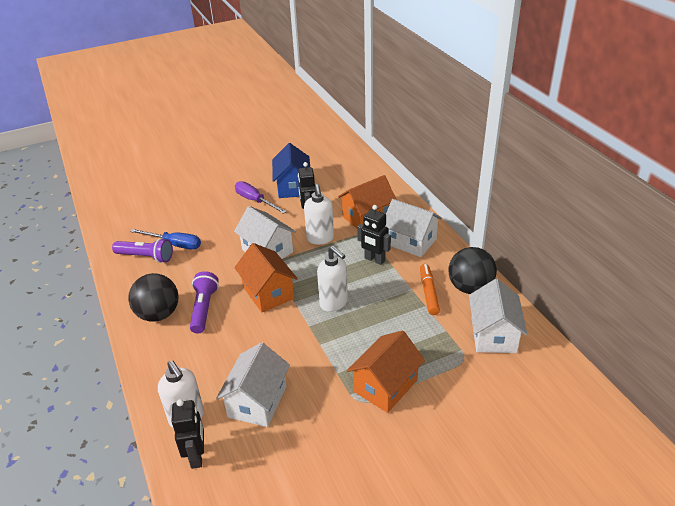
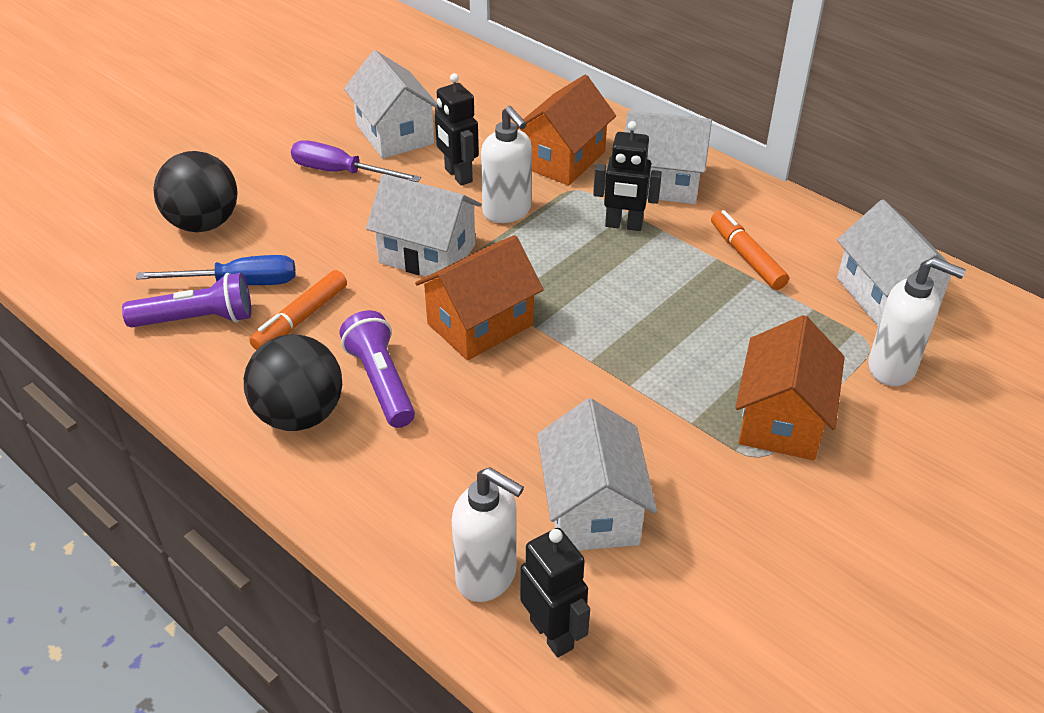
camera: 25 degrees left, 5 degrees up
(189, 268) = (300, 318): none -> orange marker
(268, 293) = (480, 324): orange house -> orange house turned 75 degrees counterclockwise
(293, 187) = (395, 134): blue house -> white house
(334, 303) = (606, 312): white soap dispenser -> white soap dispenser (892, 368)
(470, 287) = (803, 233): black ball -> black ball (203, 223)

